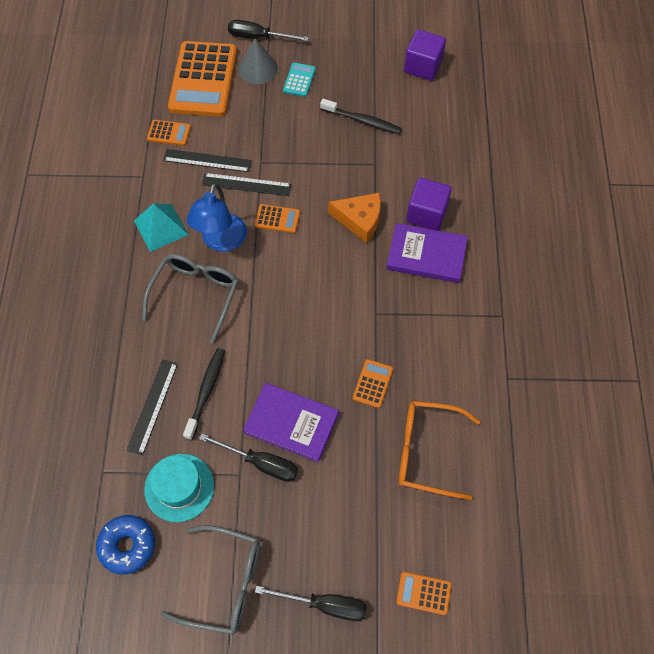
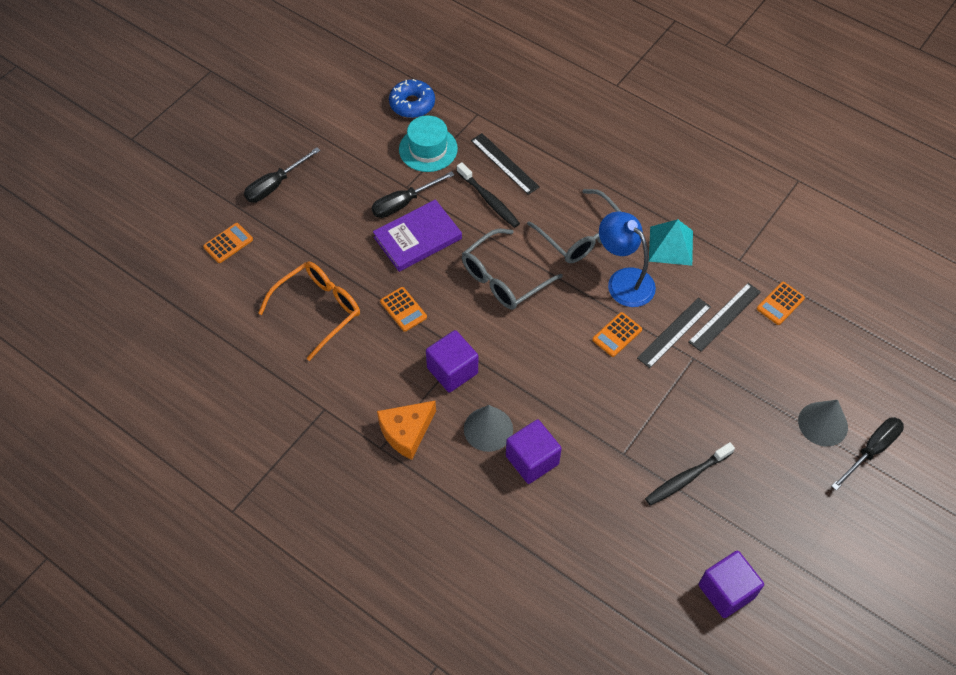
camera: 125 degrees right, 5 degrees down
(203, 80) = (836, 367): orange calculator -> none
(223, 583) = (341, 140): grey glasses -> grey glasses (504, 278)
(299, 80) = (782, 453): turquoise calculator -> none
(359, 220) = (567, 399): orange cheese -> orange cheese (406, 432)
(399, 310) = (452, 370): none -> purple cube
(426, 255) = (488, 429): purple book -> grey cone

